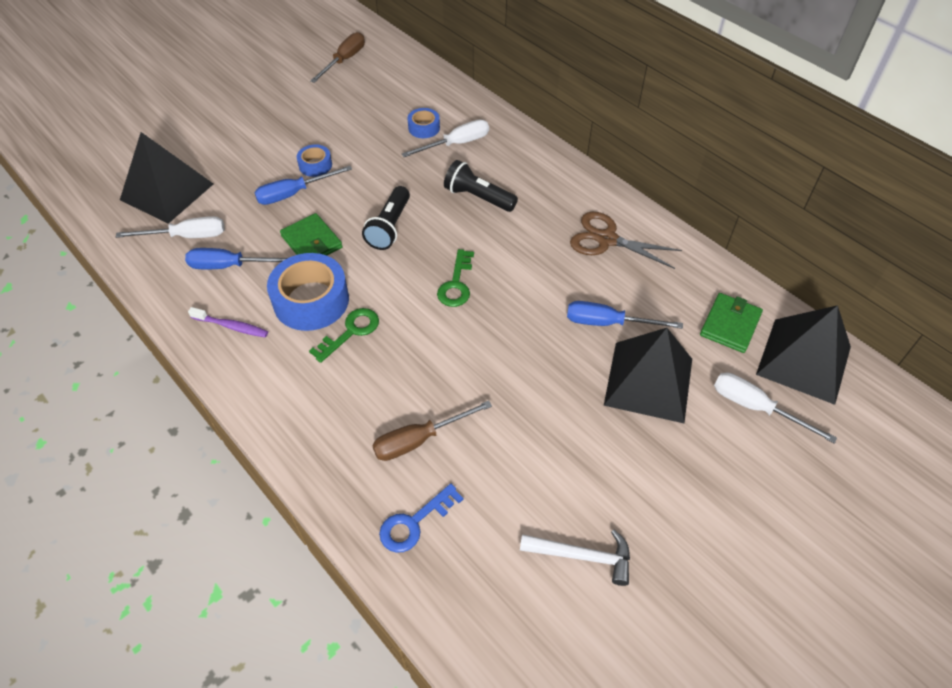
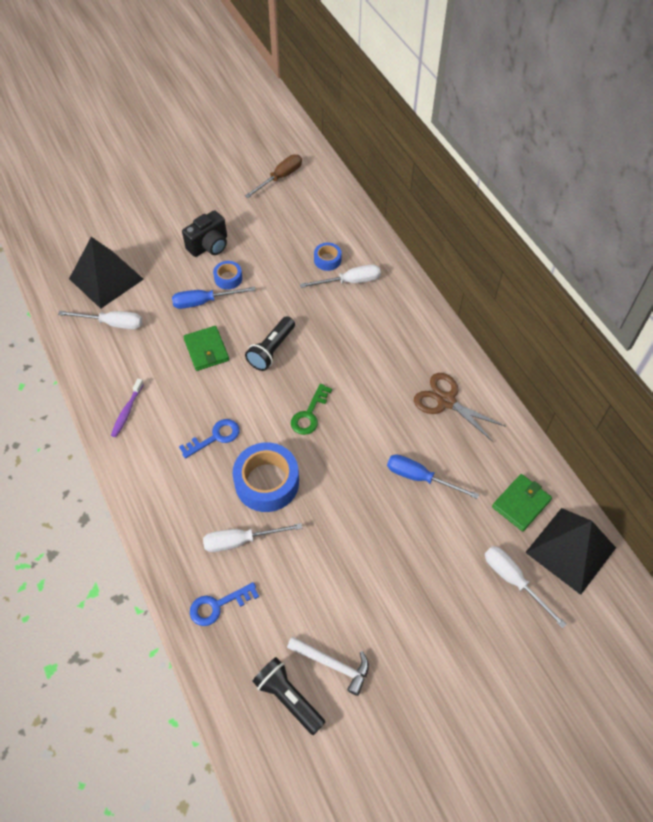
camera: 15 degrees right, 5 degrees up
(230, 266) = (138, 358): blue screwdriver -> none
(232, 326) = (127, 411): purple toothbrush -> purple toothbrush turned 75 degrees clockwise
(283, 137) = (209, 246): none -> black camera
(311, 300) = (192, 402): blue tape -> blue tape (267, 482)
(350, 332) = (215, 437): green key -> blue key
(419, 439) = (241, 540): brown screwdriver -> white screwdriver
(478, 197) = (352, 338): black flashlight -> black flashlight (288, 698)
(648, 381) = (434, 536): black pyramid -> none

